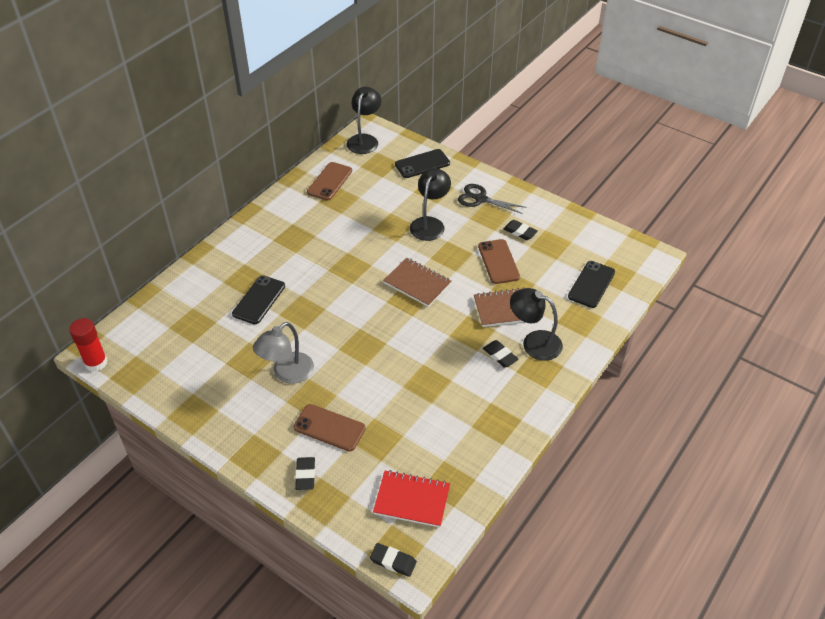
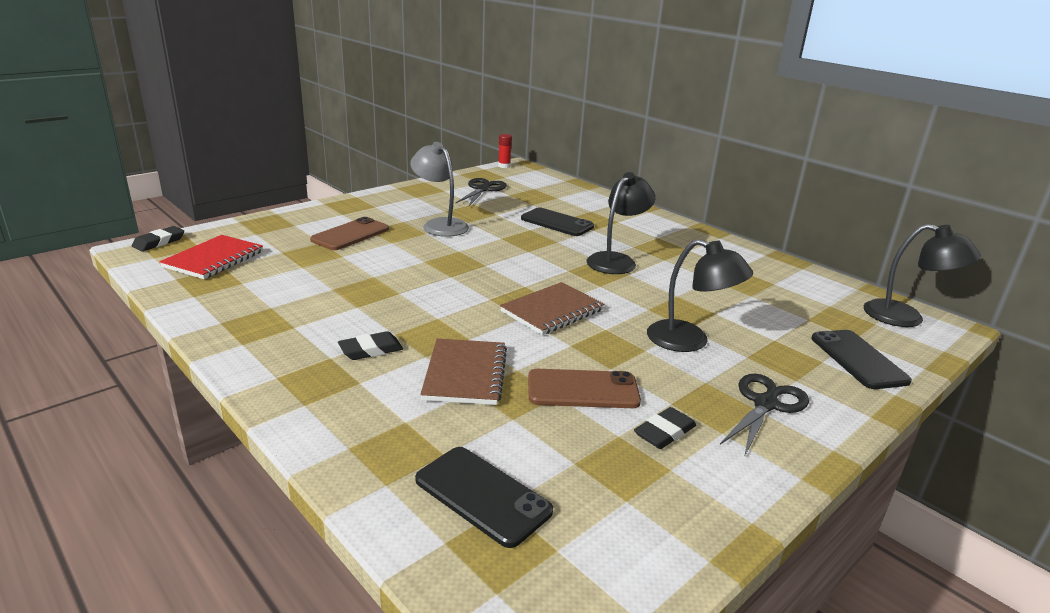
camera: 100 degrees right, 20 degrees down
(96, 362) = (504, 166): red glue stick -> red glue stick, size x0.62
(181, 364) = (483, 189): none -> black scissors
(305, 475) = (304, 220): black eraser -> none
(330, 181) = (784, 280): brown phone -> none
(534, 342) = (375, 386): black lamp -> black lamp (616, 260)

